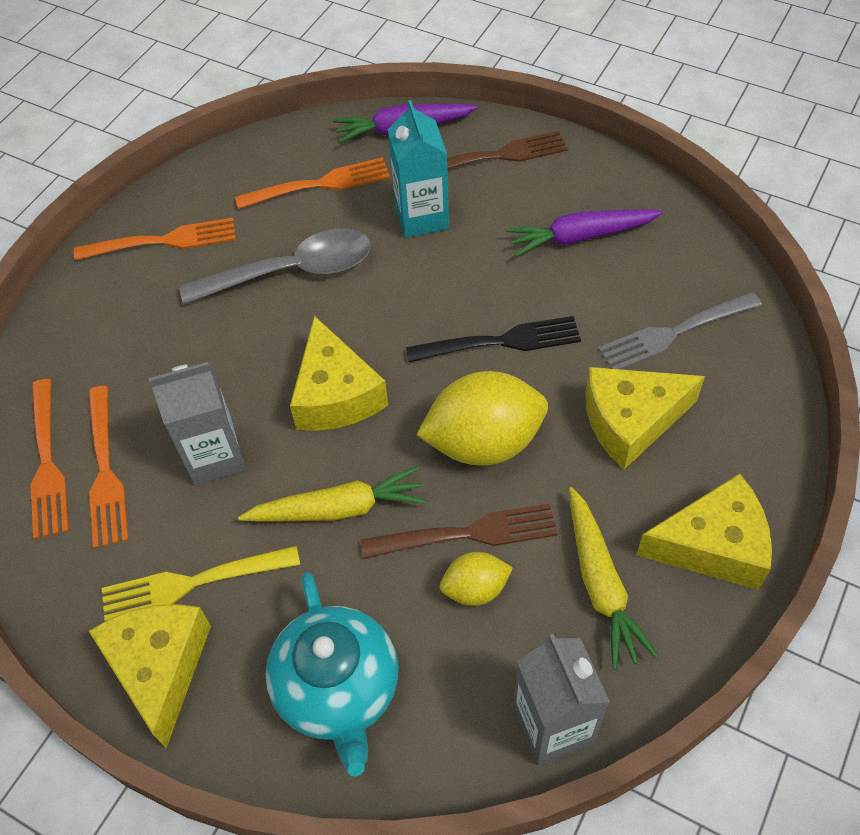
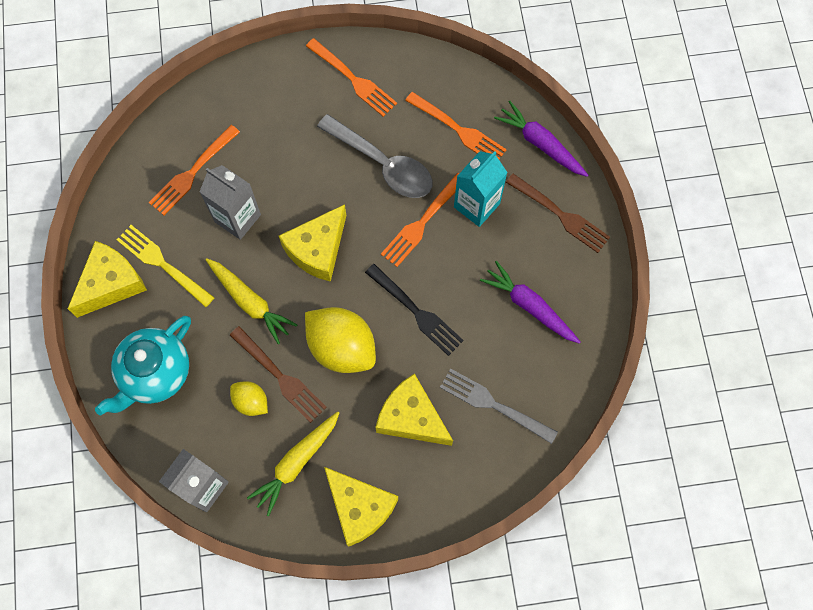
camera: 50 degrees right, 15 degrees up
(47, 462) = (178, 140): orange fork -> orange fork (422, 221)

